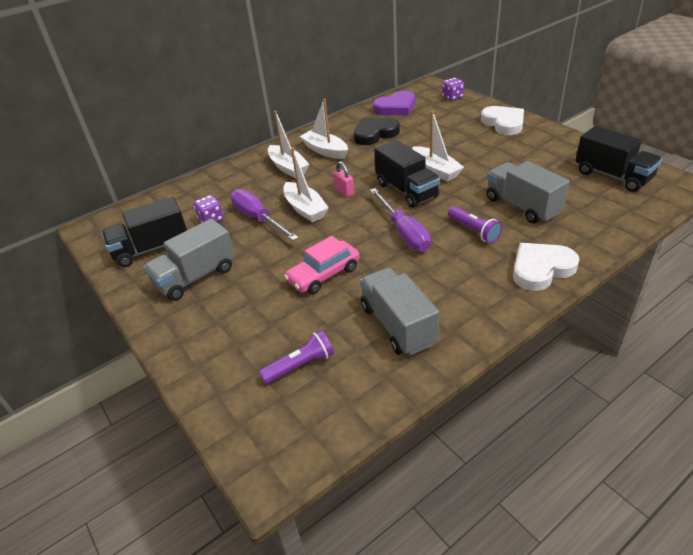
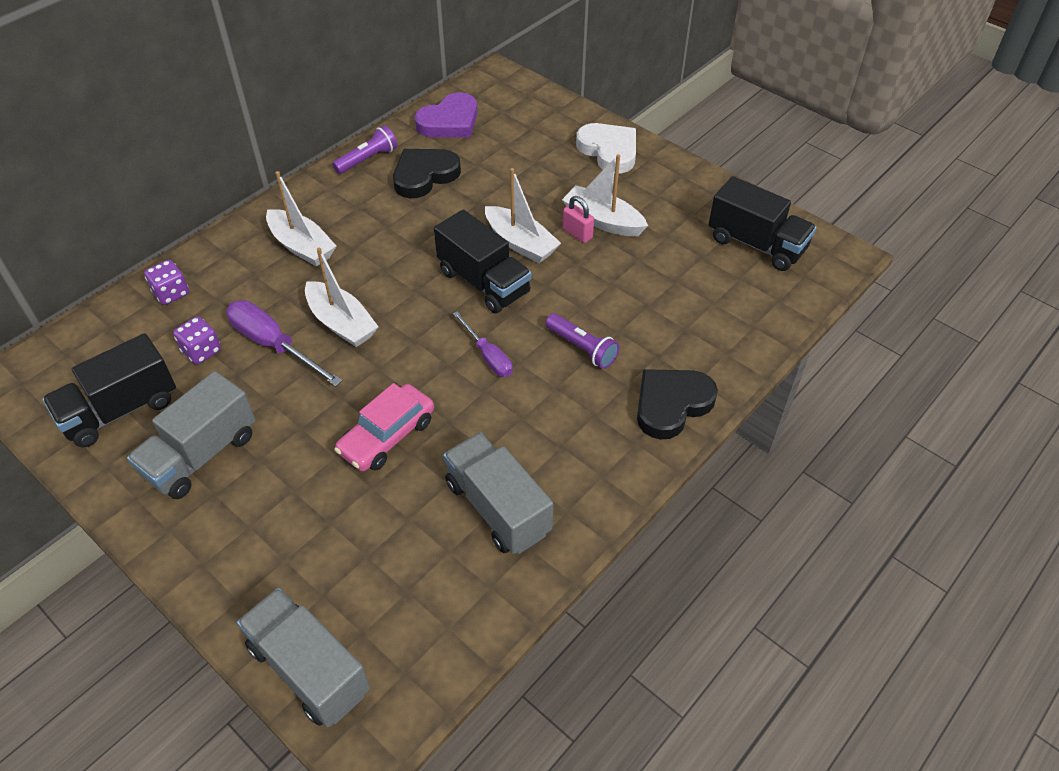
camera: 15 degrees left, 10 degrees up
(300, 365) = (379, 582): purple flashlight -> purple flashlight (367, 159)
(325, 151) = (353, 211): white boat -> white boat (603, 221)
(344, 191) = (394, 288): pink padlock -> pink padlock (577, 234)
(403, 232) = (488, 356): purple screwdriver -> purple screwdriver, size x0.63
(452, 97) = (531, 100): purple dice -> purple dice (171, 293)
(522, 206) = (642, 302): grey truck -> grey truck (309, 669)
(541, 269) = (671, 404): white heart -> black heart

